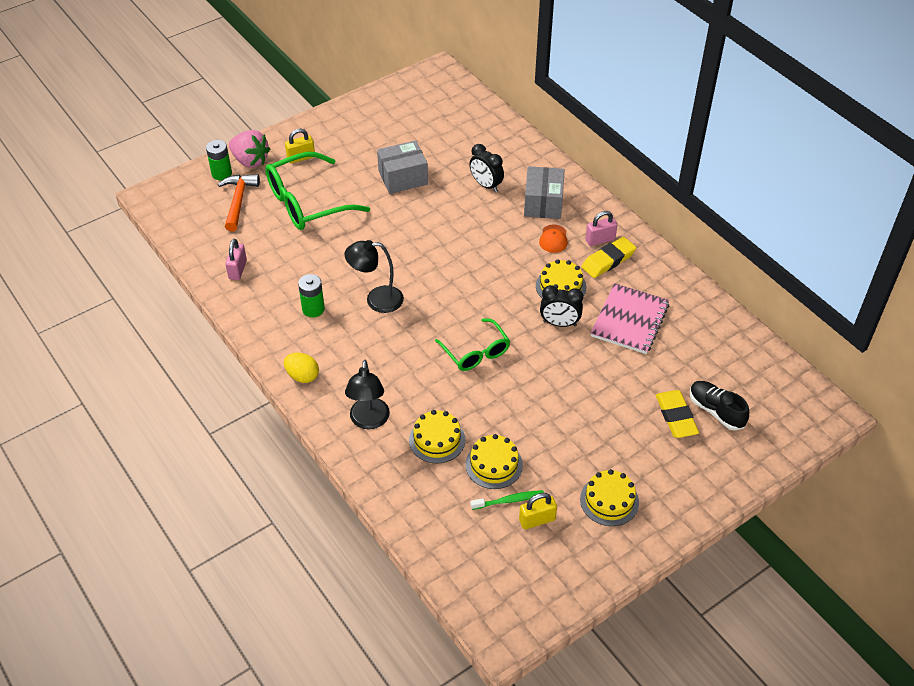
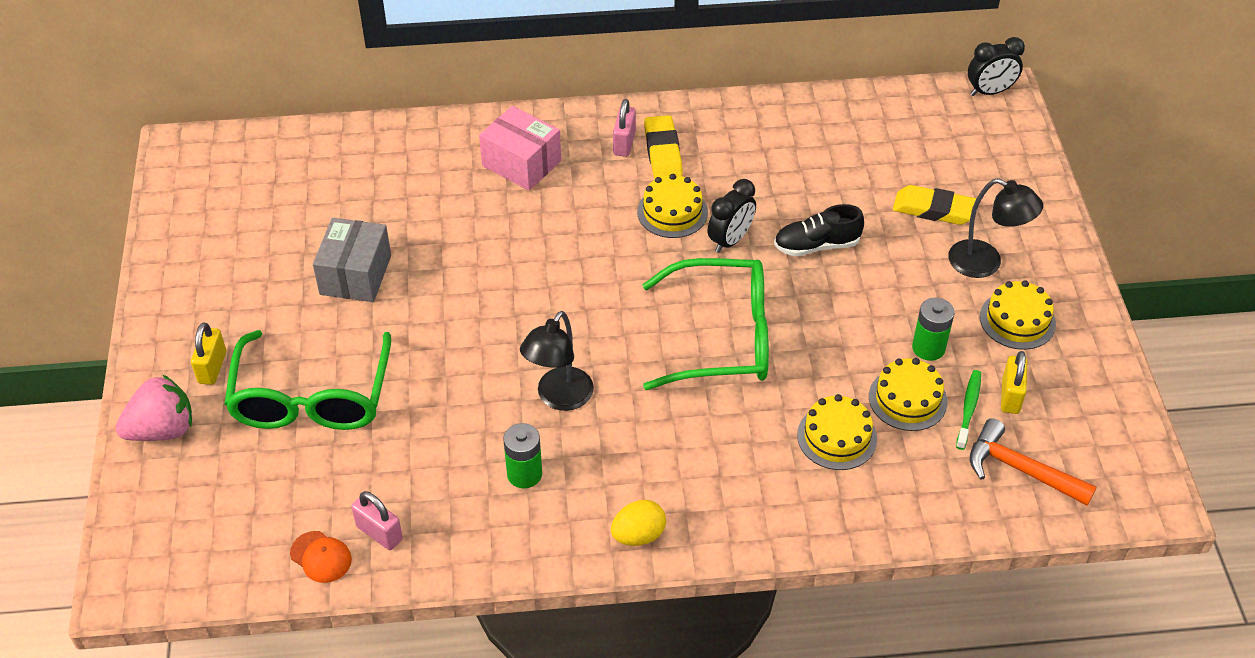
camera: 60 degrees left, 0 degrees up
(221, 173) = (158, 476): green battery -> green battery (928, 348)
(238, 201) = (237, 477): orange hammer -> orange hammer (1020, 469)
(369, 421) = (763, 494): black lamp -> black lamp (985, 263)
(475, 352) = (721, 337): green glasses -> green glasses, size x1.66
(486, 185) = (443, 200): black clock -> black clock (989, 92)
(543, 203) = (521, 163): grey box -> pink box
(553, 239) = (589, 182): orange cap -> orange cap (321, 557)
(629, 320) = (769, 179): pink notebook -> none
(716, 411) = (945, 174): black shoe -> black shoe (816, 245)

